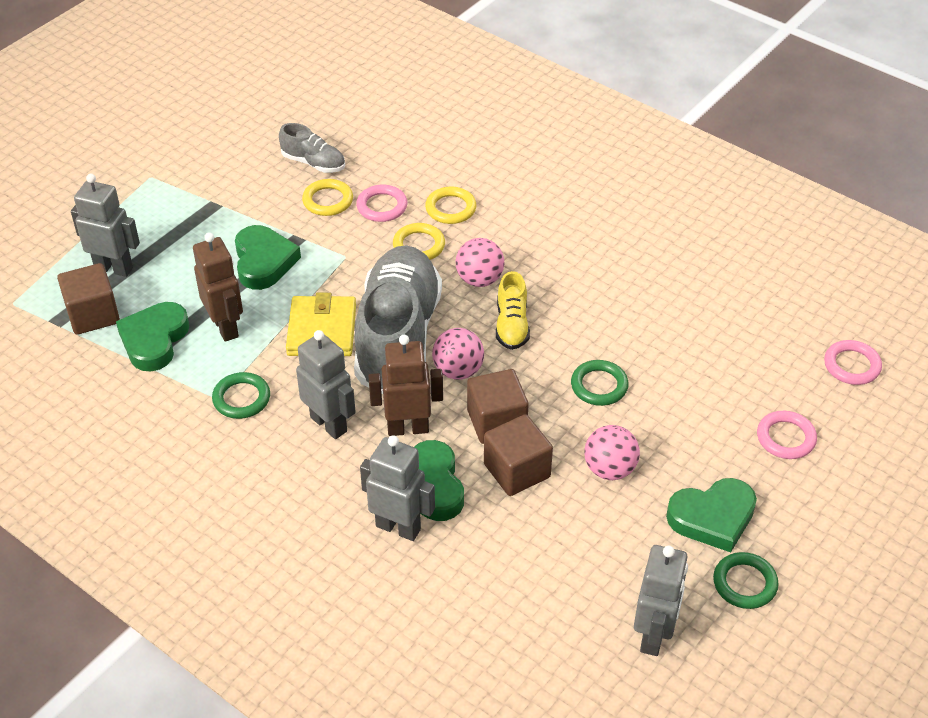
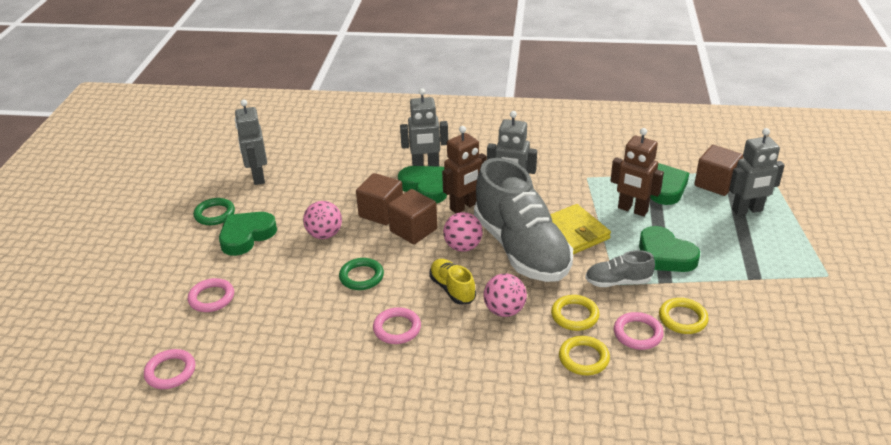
camera: 150 degrees right, 10 degrees down
(241, 398) = (574, 182): green ring -> none
(313, 163) = (736, 345): grey shoe -> grey shoe (618, 282)
(599, 309) = (397, 328): none -> pink ring

